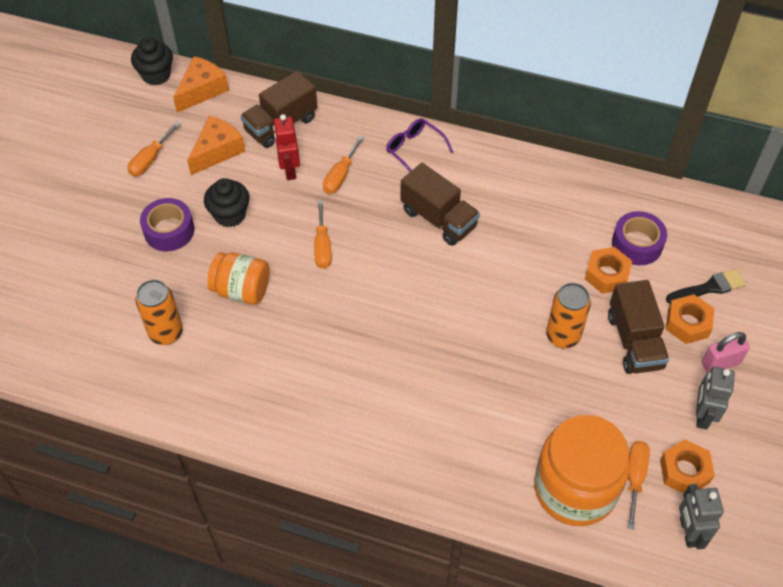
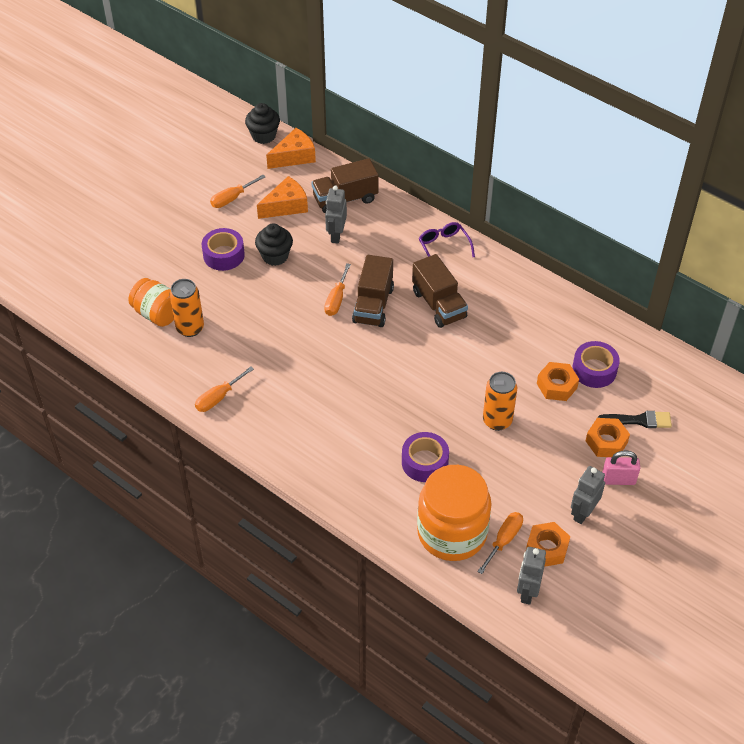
camera: 20 degrees right, 5 degrees down
(242, 290) = (260, 313): orange jar -> orange jar (157, 314)
(289, 170) = (336, 235): red robot -> grey robot
(340, 175) = (375, 250): orange screwdriver -> orange screwdriver (218, 397)
(507, 412) = (424, 462): none -> purple tape
(634, 341) = (554, 442): brown truck -> brown truck (373, 305)

